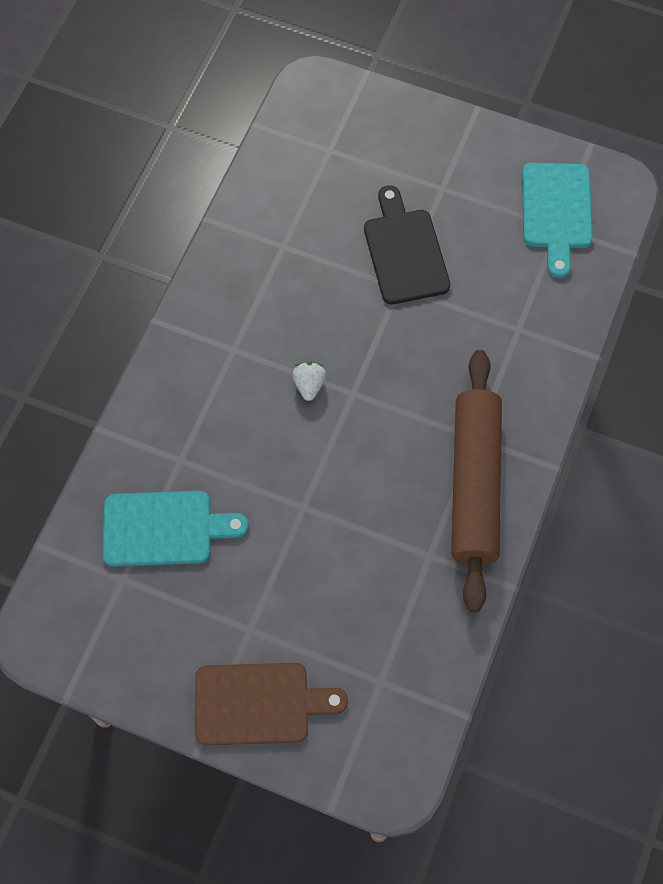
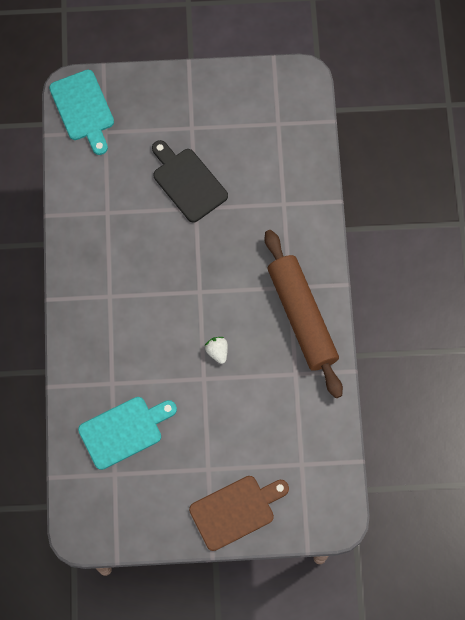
camera: 25 degrees left, 5 degrees up
(309, 385) = (169, 298): white strawberry -> white strawberry (217, 351)
(556, 212) = (272, 113): turquoise cutting board -> turquoise cutting board (83, 109)

